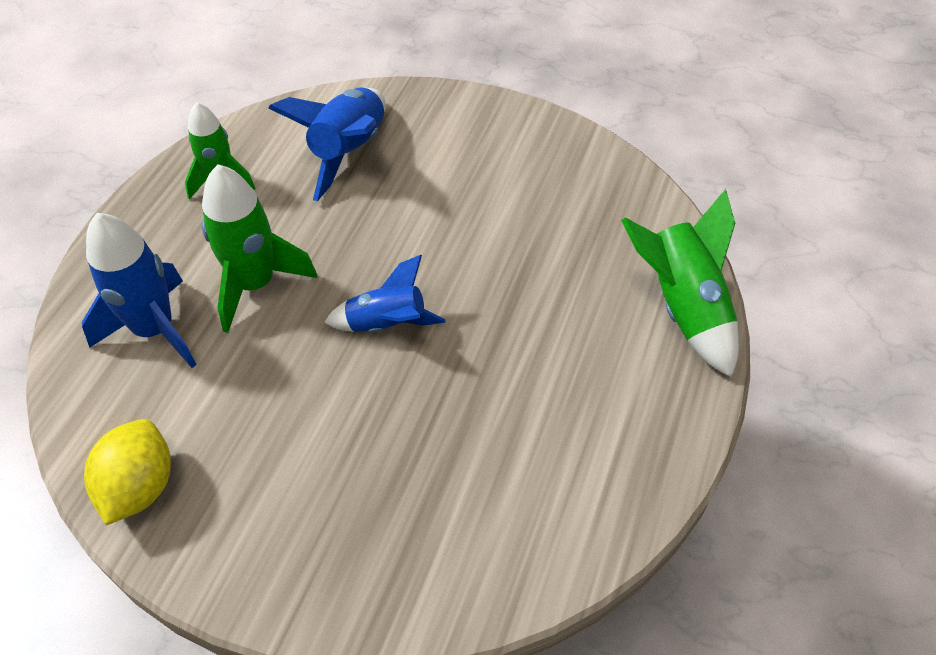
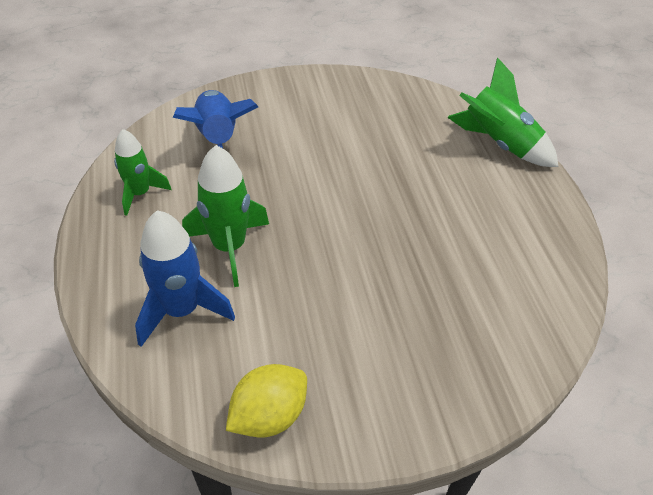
camera: 35 degrees left, 5 degrees down
(140, 486) = (269, 415): yellow lemon -> yellow lemon turned 75 degrees clockwise
(387, 324) = (341, 230): blue rocket -> none

